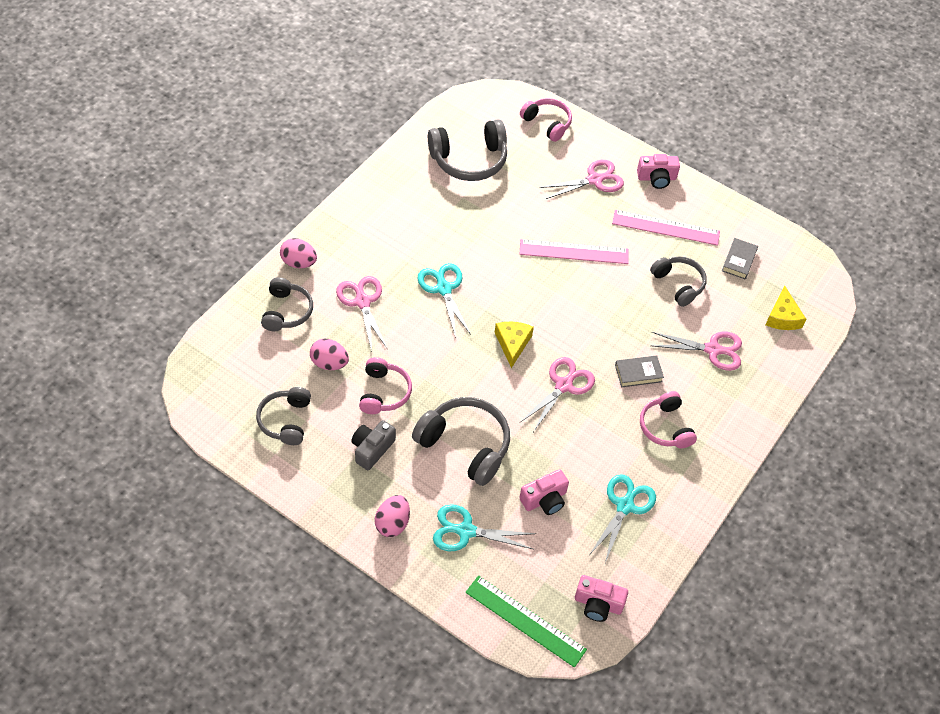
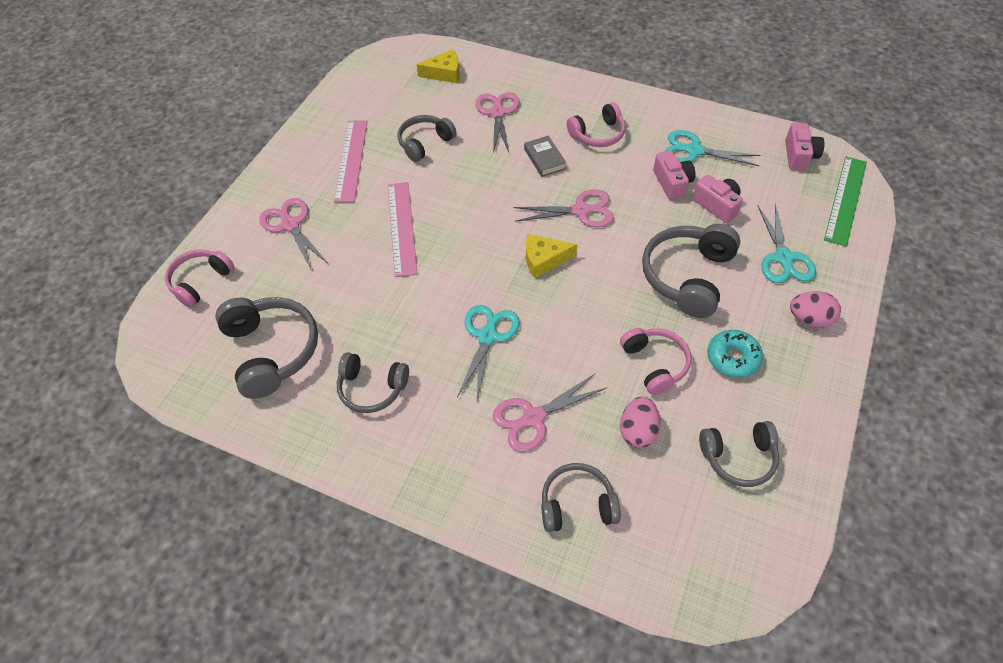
camera: 95 degrees left, 0 degrees up
(299, 262) = (491, 512): pink egg -> none
(372, 449) = (733, 358): grey camera -> turquoise donut
(384, 392) = (655, 364): pink headphones -> pink headphones turned 75 degrees clockwise
(418, 212) = (372, 388): none -> grey headphones
(444, 289) = (487, 336): turquoise scissors -> turquoise scissors turned 135 degrees clockwise
(563, 385) = (581, 211): pink scissors -> pink scissors turned 150 degrees clockwise
(656, 178) = (280, 174): pink camera -> pink camera (672, 183)
(739, 261) = (384, 105): grey book -> none

